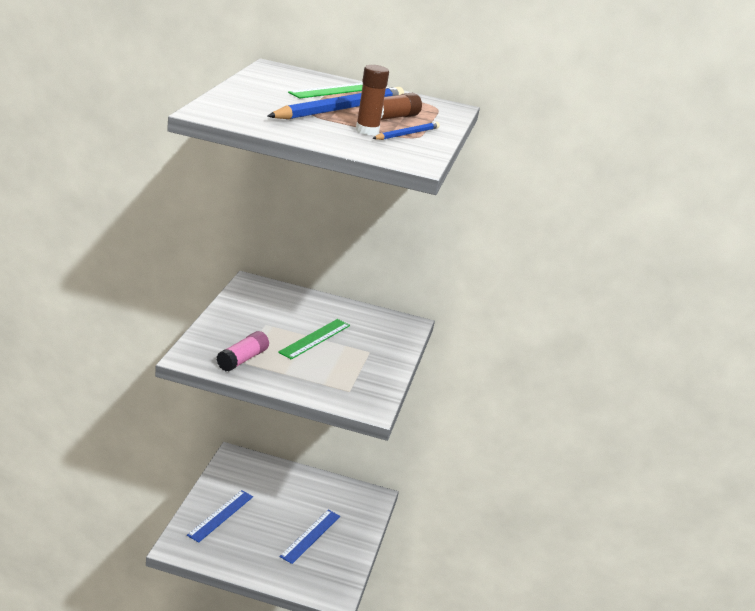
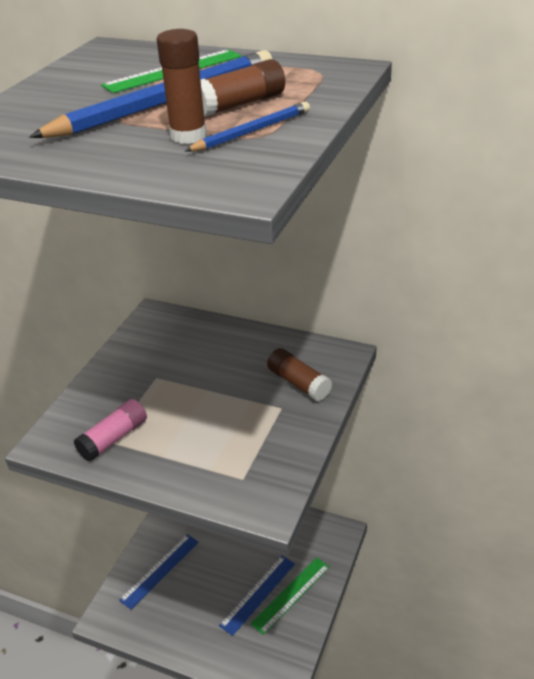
camera: 15 degrees right, 10 degrees up
(315, 339) = (214, 394): green ruler -> green ruler (291, 595)
(379, 338) = (298, 383): none -> brown glue stick

